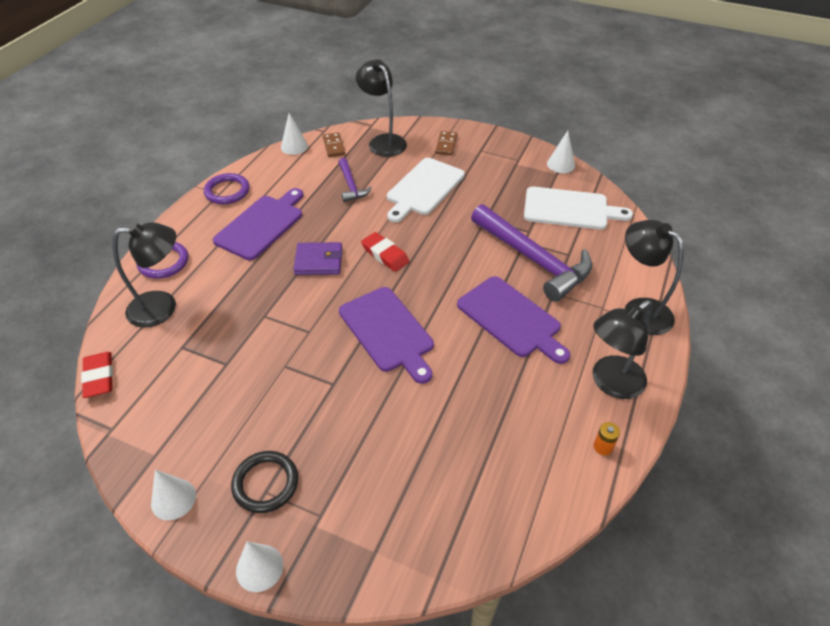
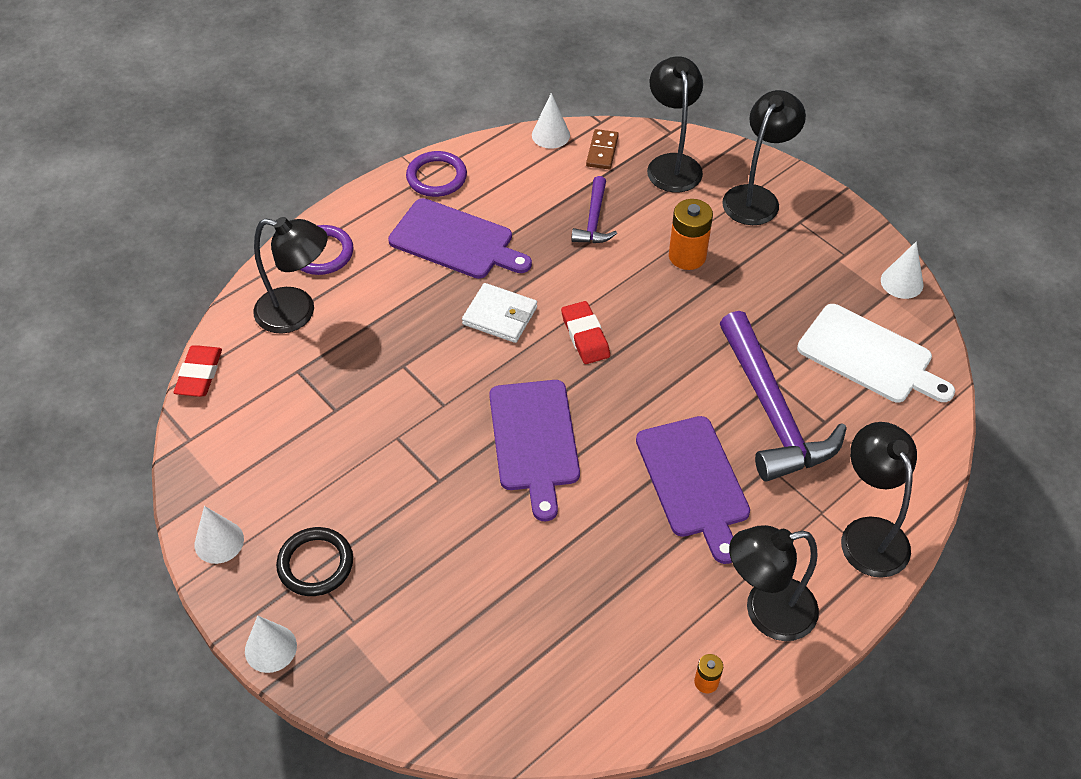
camera: 25 degrees right, 5 degrees up
(261, 225) = (455, 241): purple cutting board -> purple cutting board turned 60 degrees clockwise
(318, 261) = (500, 316): purple wallet -> white wallet
(424, 188) = (687, 256): white cutting board -> orange battery
(446, 145) = (756, 197): brown domino -> black lamp

